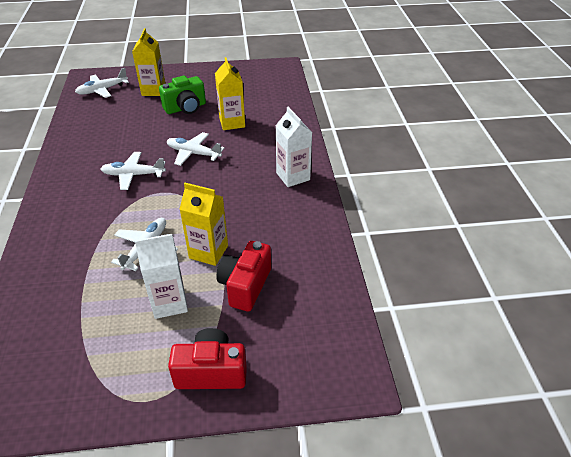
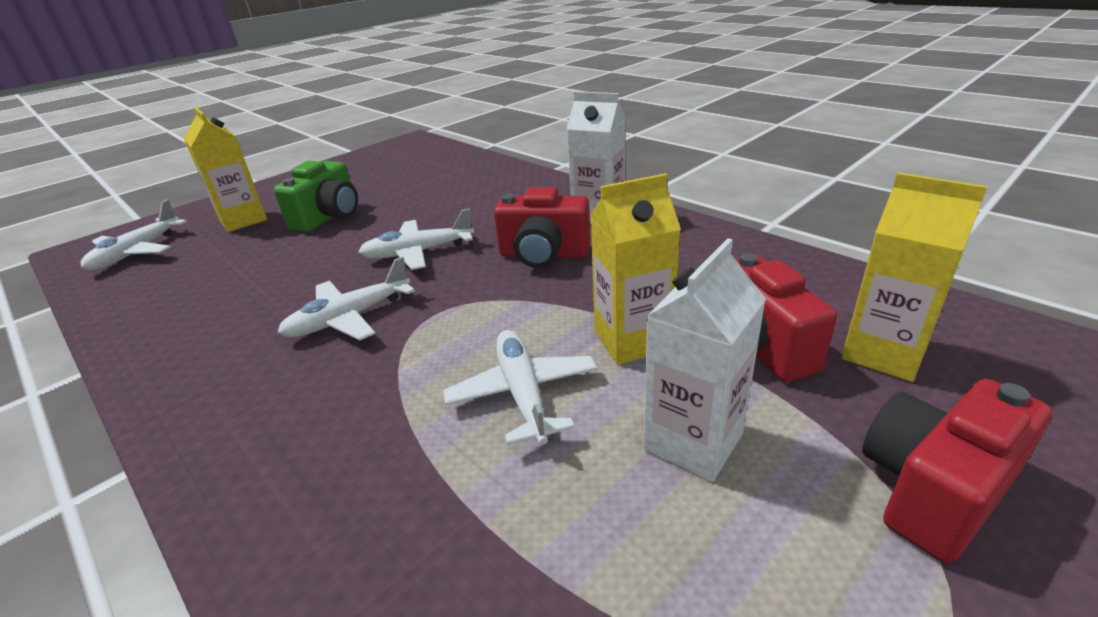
camera: 35 degrees left, 10 degrees down
(232, 123) = (426, 204): yellow carton -> yellow carton (883, 353)
(237, 186) = (544, 255): none -> red camera

